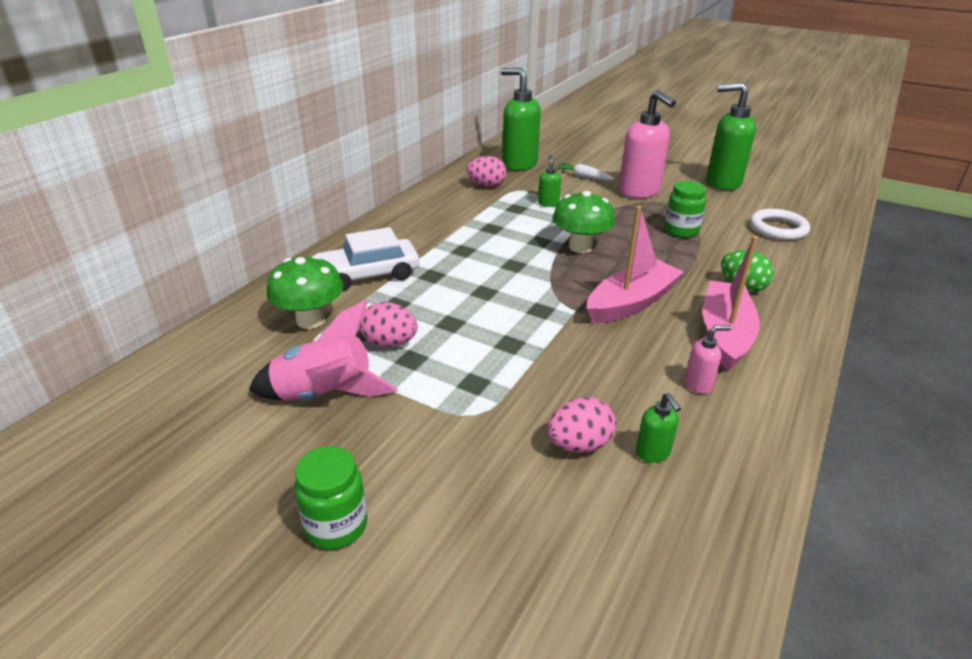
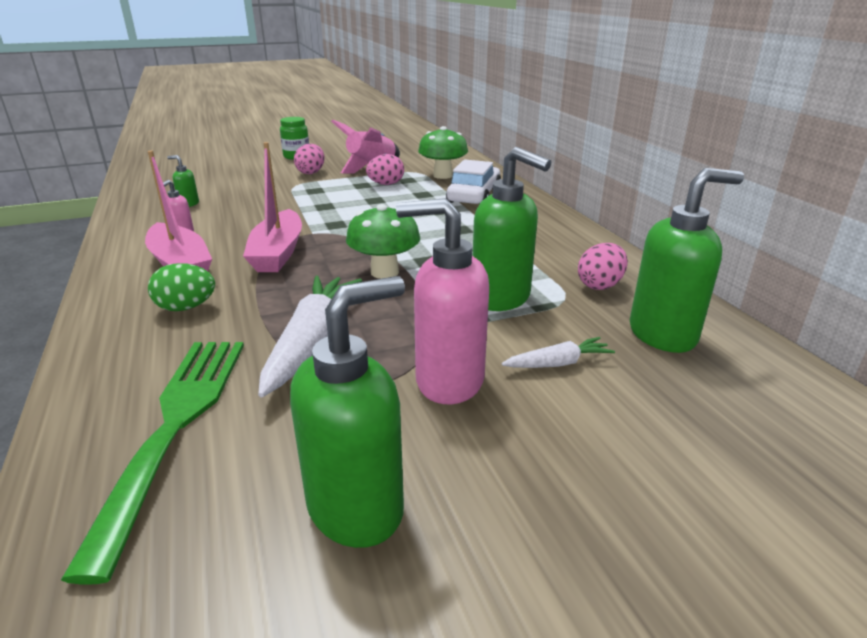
camera: 130 degrees right, 5 degrees down
(548, 203) = (501, 298): green soap dispenser -> green soap dispenser, size x2.20
(579, 444) = (230, 194): pink egg -> pink egg (311, 172)
(681, 231) = (312, 342): green jar -> white carrot
(778, 228) = (176, 425): white ring -> green fork

